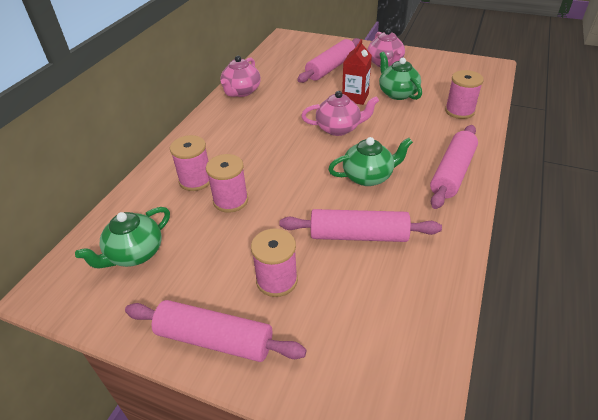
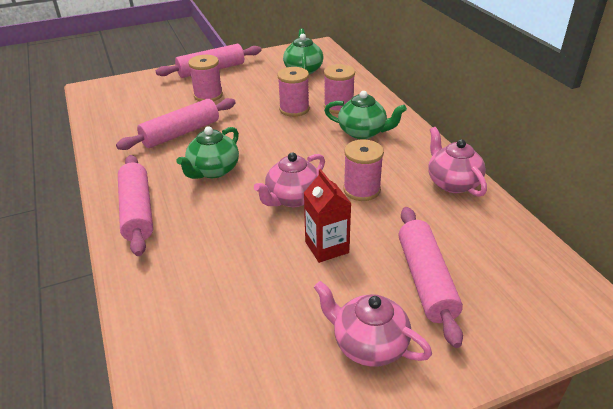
camera: 135 degrees right, 5 degrees down
(397, 93) = (284, 286): green teapot -> green teapot (363, 132)
(459, 111) = (176, 302): pink spool -> pink spool (361, 190)

